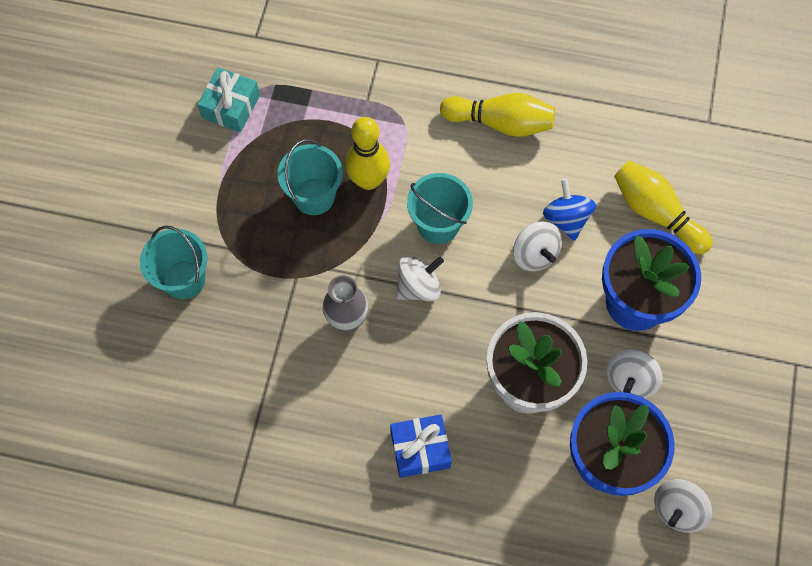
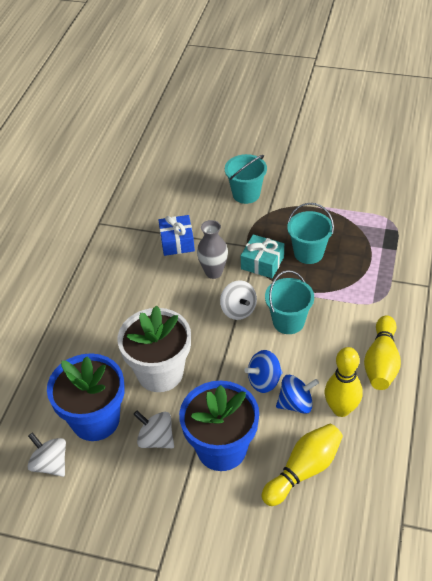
camera: 95 degrees right, 20 degrees down
(231, 106) = (376, 209): turquoise gift -> turquoise gift (262, 263)
(368, 180) = (323, 282): yellow bowling pin -> yellow bowling pin (341, 409)
(420, 449) = (119, 310): blue gift -> blue gift (177, 242)
(534, 254) = (264, 381): white spinning top -> blue spinning top

